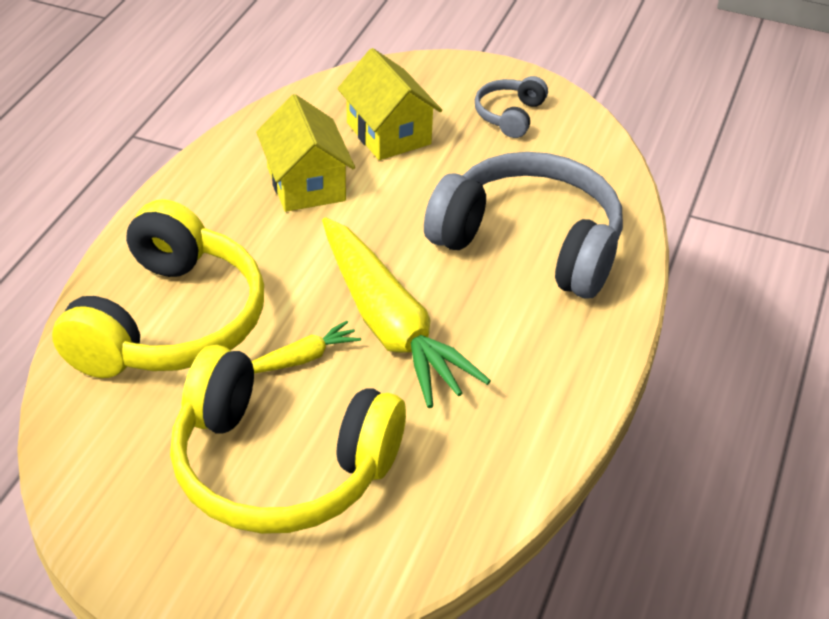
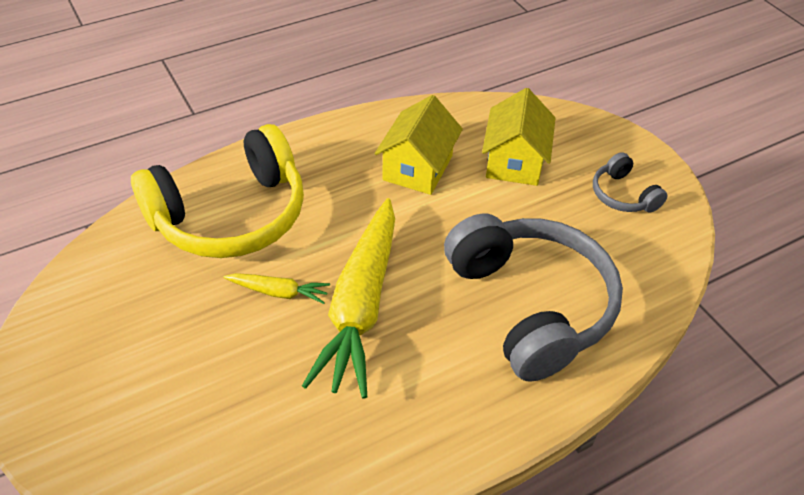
camera: 40 degrees right, 5 degrees up
(280, 466) = (182, 361): yellow headphones -> none
(510, 115) = (623, 195): grey headphones -> grey headphones turned 90 degrees counterclockwise

